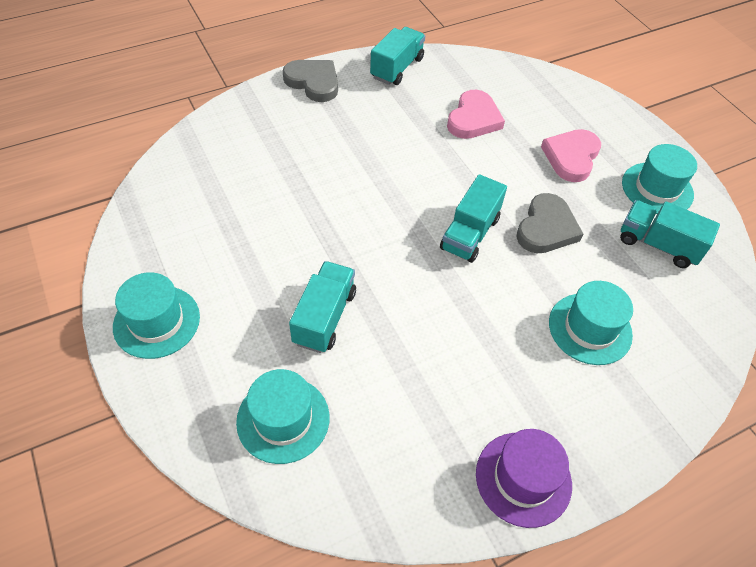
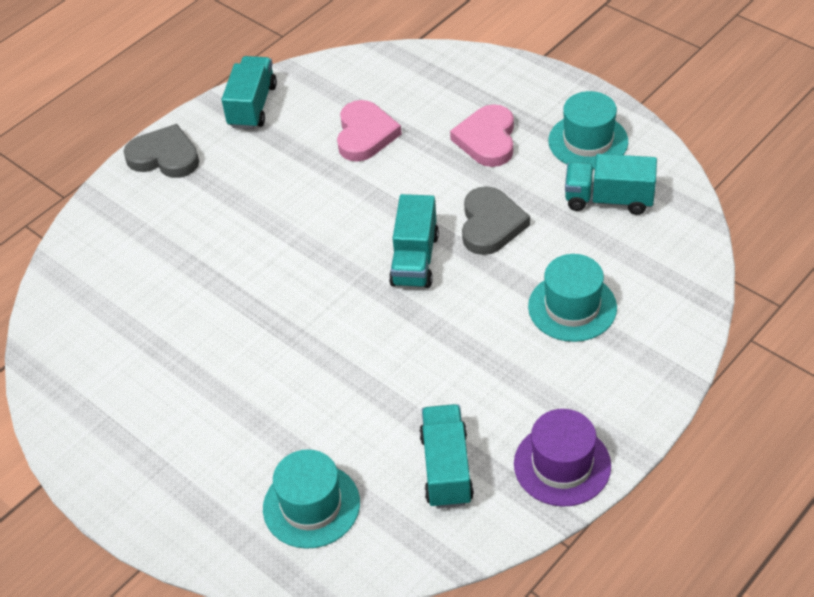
camera: 15 degrees left, 5 degrees down
(156, 321) = (132, 469): turquoise hat -> none
(324, 317) = (305, 398): turquoise truck -> turquoise truck (446, 468)

